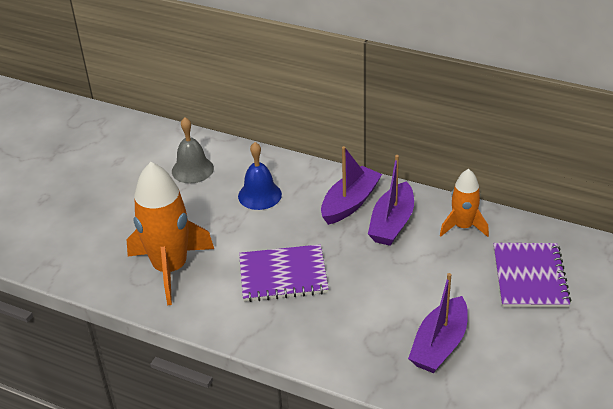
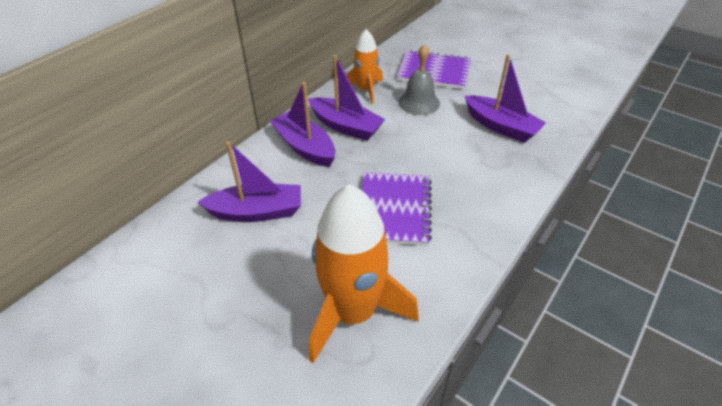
camera: 80 degrees left, 5 degrees up
(192, 169) = (170, 271): grey bell -> grey bell (419, 102)
(259, 195) = (257, 212): blue bell -> purple boat

